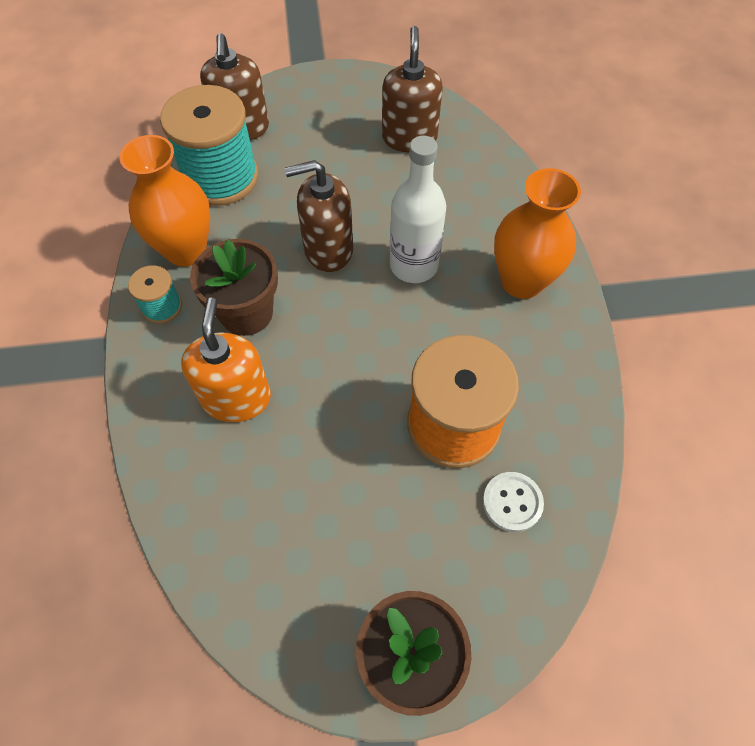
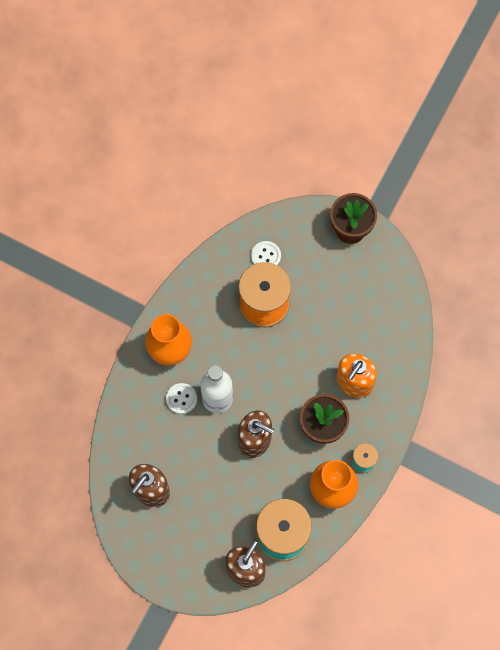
camera: 145 degrees left, 10 degrees up
(458, 240) = (181, 399): none -> white button

